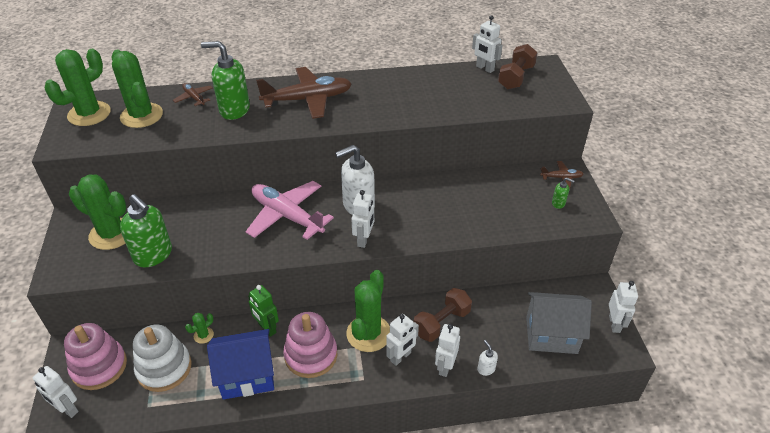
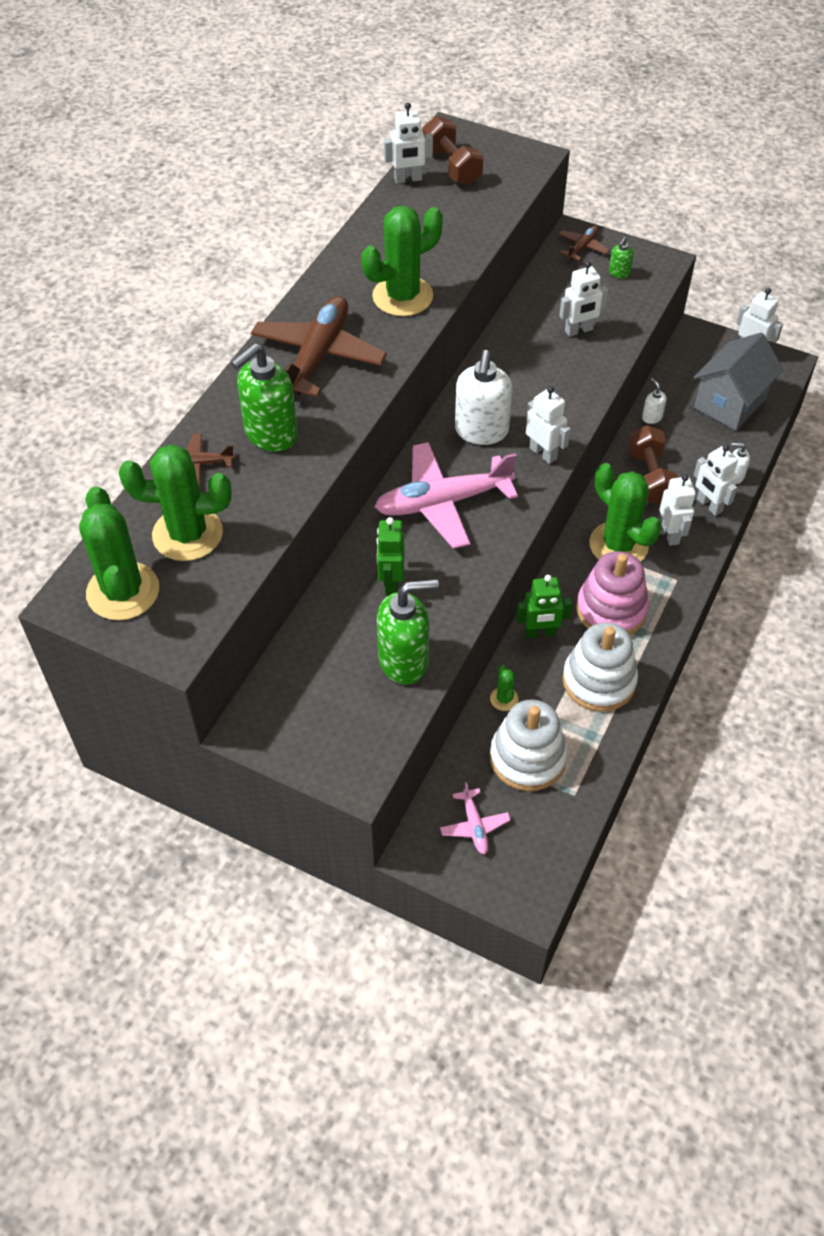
camera: 55 degrees left, 10 degrees up
(67, 409) = (520, 881): white robot -> white robot (579, 330)
(99, 367) = (474, 826): pink stacking toy -> pink plane
(112, 234) = (323, 692): green cactus -> green cactus (402, 296)
(210, 223) = (391, 582): none -> green robot
(247, 376) = (599, 681): blue house -> white stacking toy
(495, 299) = (651, 417): none -> white soap dispenser
(558, 203) = (619, 273): green soap dispenser -> green soap dispenser turned 150 degrees clockwise

